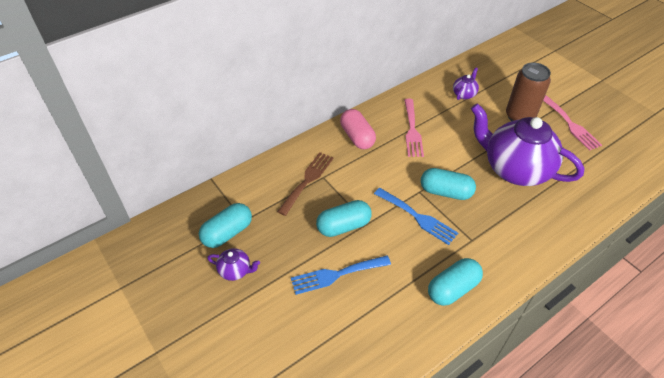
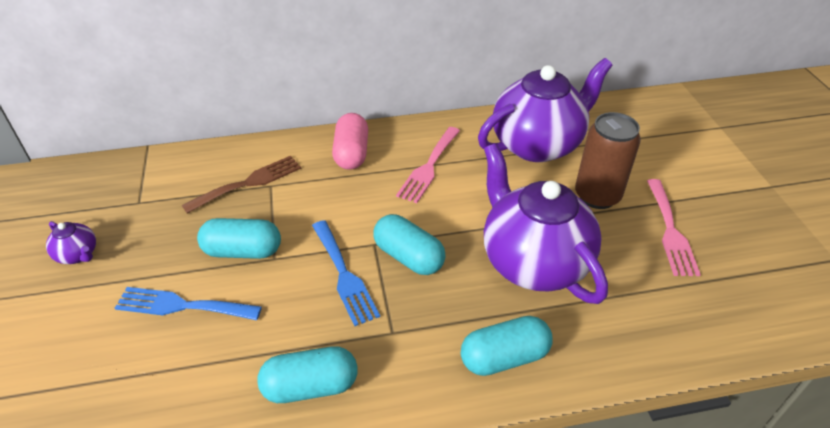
camera: 25 degrees right, 5 degrees down
(227, 233) = (109, 210): turquoise capsule -> turquoise capsule (504, 357)
(464, 94) = (538, 144): purple teapot -> purple teapot, size x2.46

